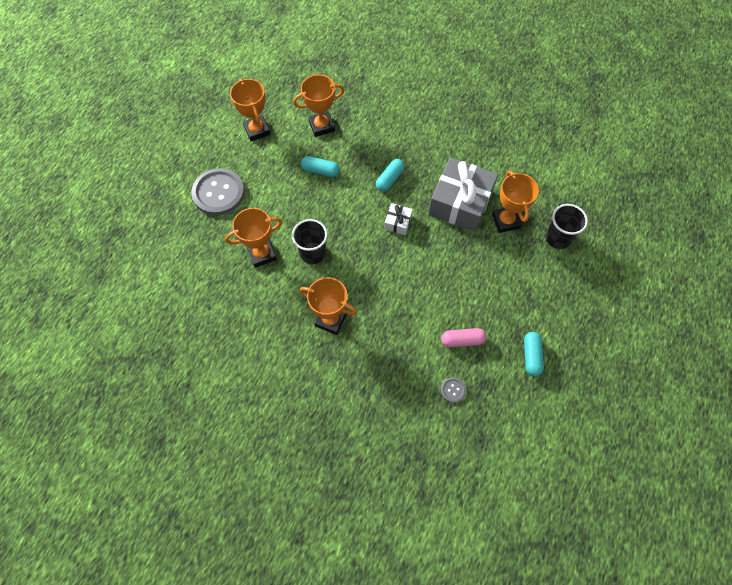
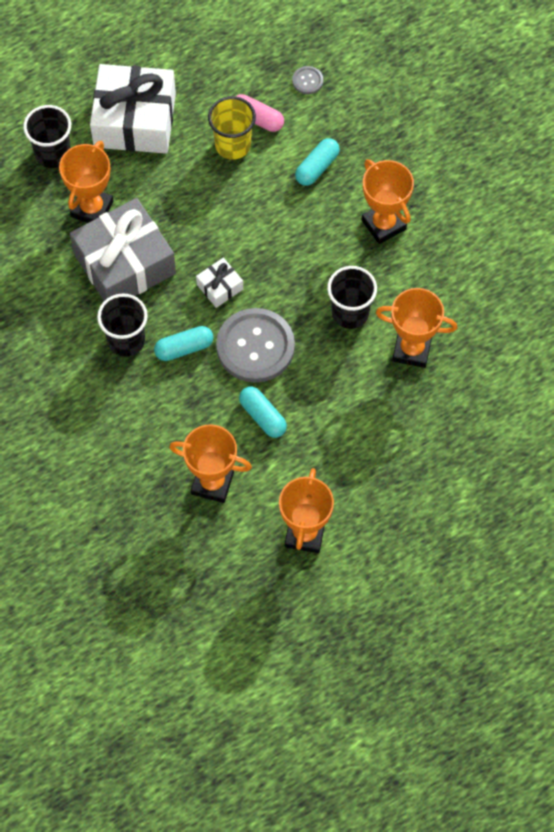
camera: 145 degrees left, 0 degrees up
(218, 193) = (415, 468): grey button -> grey button (255, 346)
(423, 165) = (126, 340): none -> black cup
(462, 312) = (233, 145): none -> yellow cup
(531, 356) = (199, 62): turquoise capsule -> turquoise capsule (317, 167)
(532, 289) = (135, 120): none -> white gift

